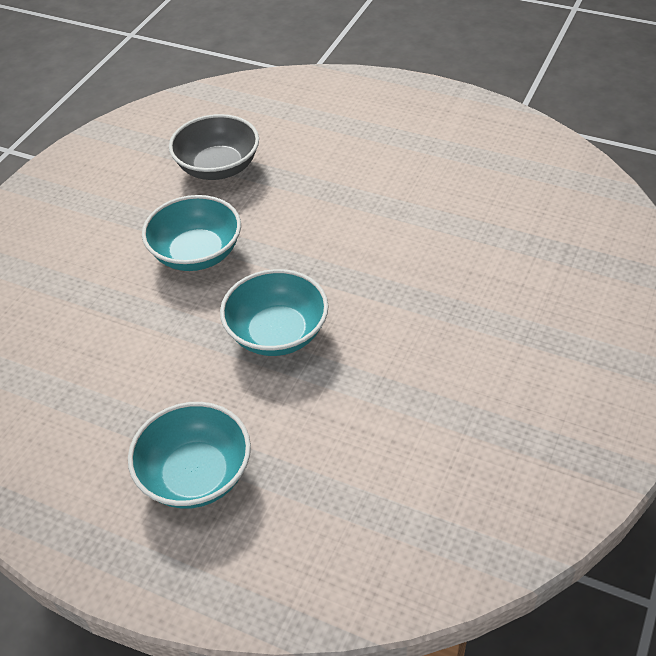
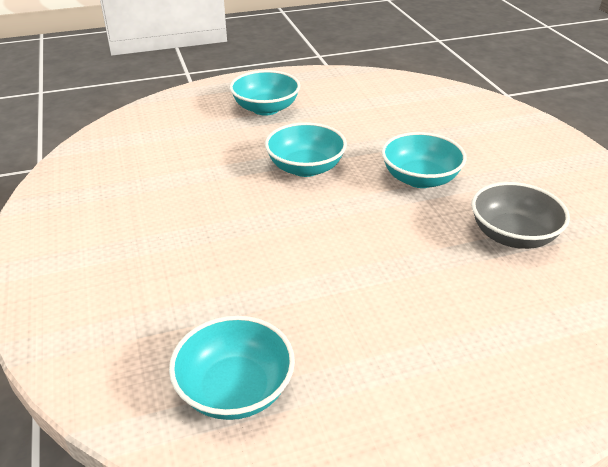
camera: 135 degrees right, 10 degrees down
(533, 179) = (235, 389): none -> turquoise bowl

